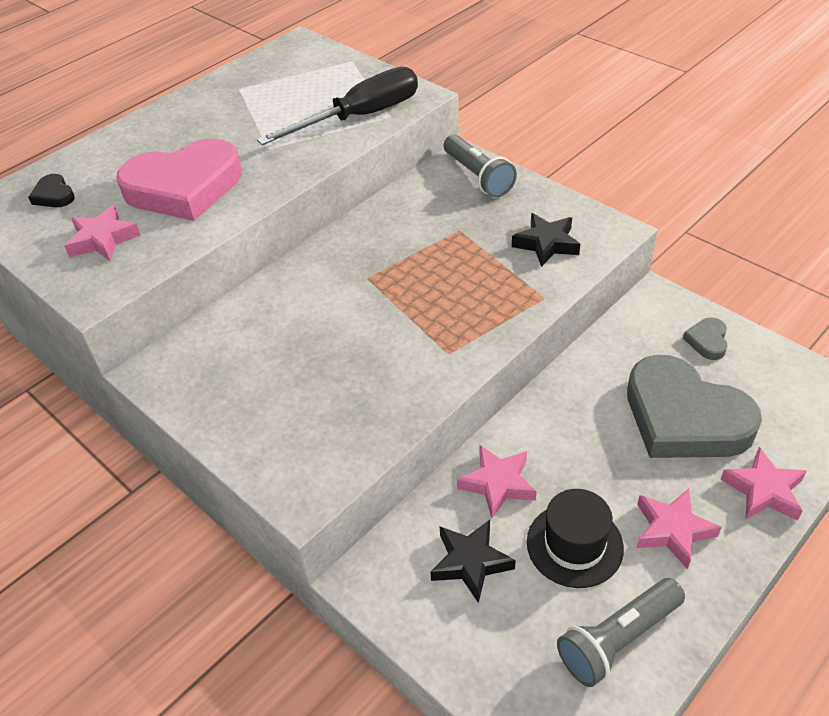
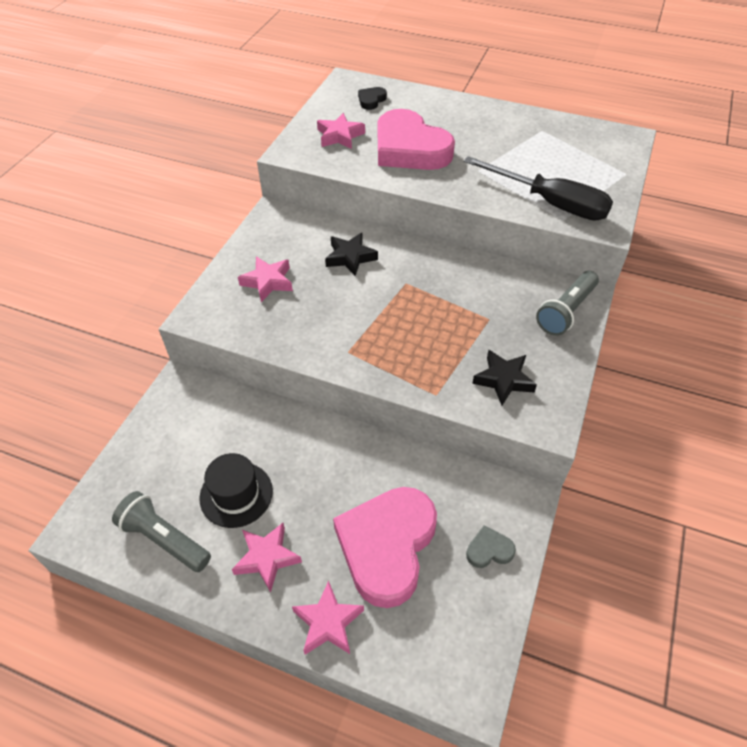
camera: 65 degrees right, 5 degrees up
(471, 562) = (205, 436): black star -> black star (350, 257)
(497, 484) = (275, 433): pink star -> pink star (268, 282)
(684, 417) = (387, 546): grey heart -> pink heart

